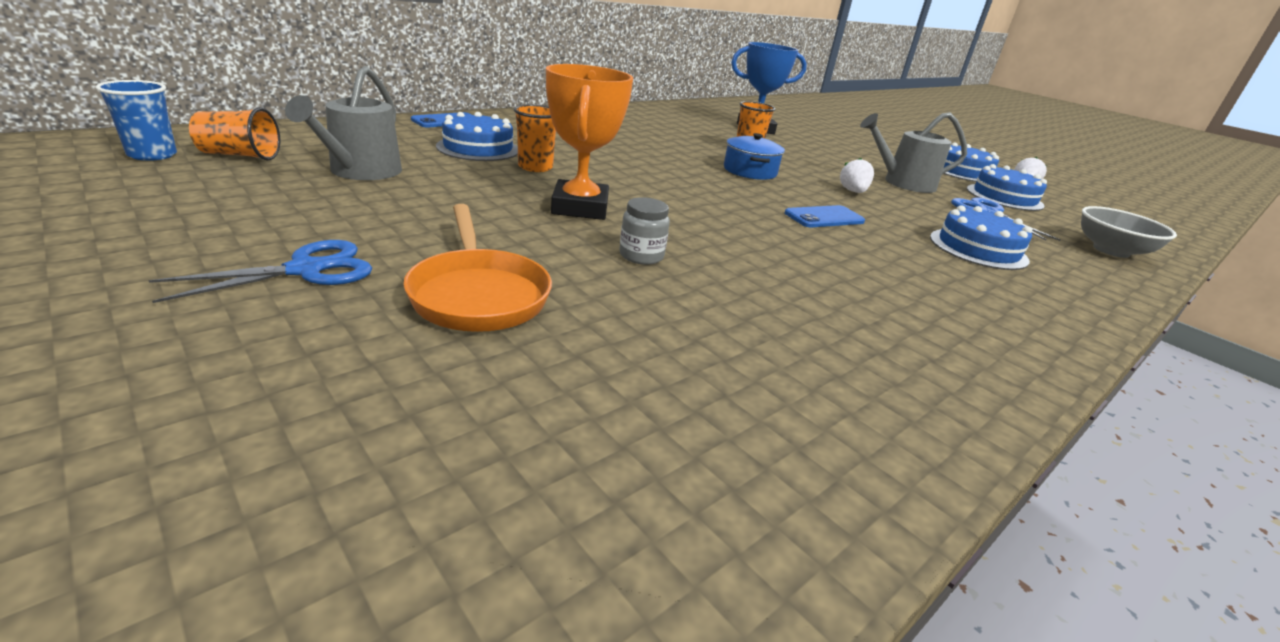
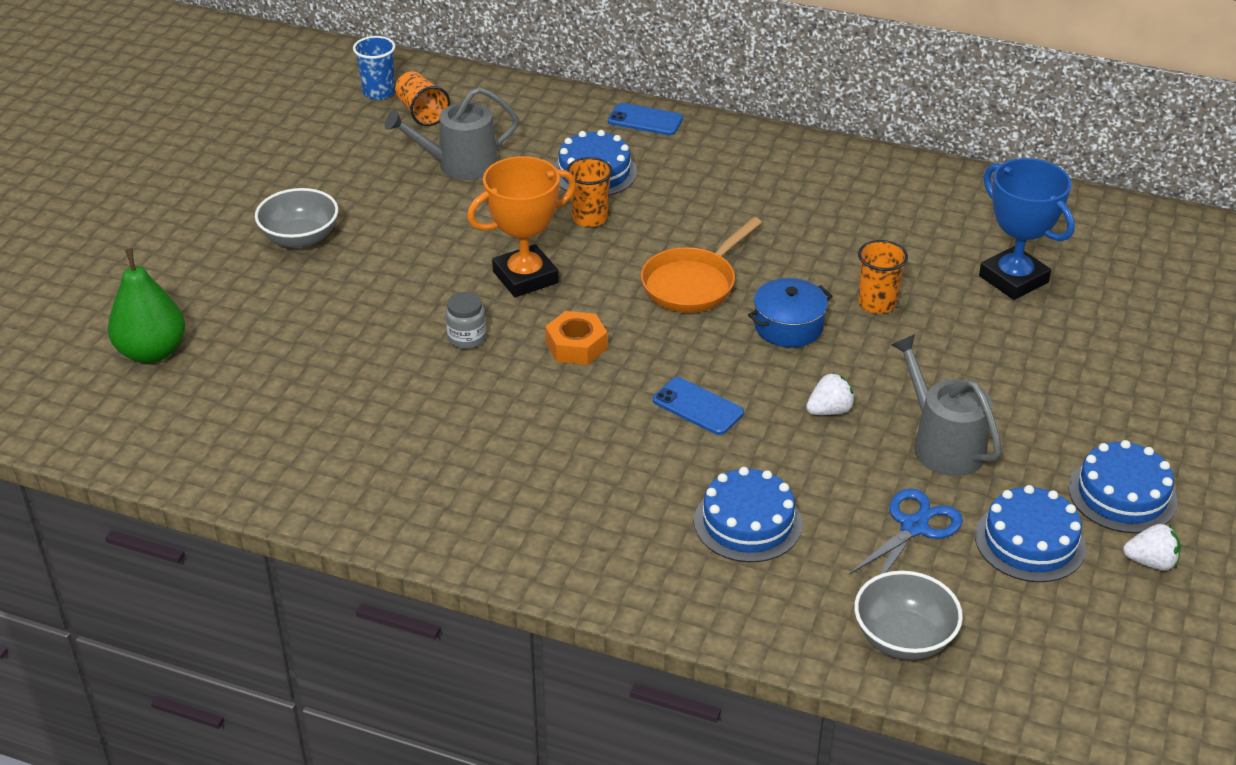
camera: 65 degrees right, 10 degrees up
(306, 270) = (300, 238): blue scissors -> grey bowl
(341, 498) = (152, 352): none -> green pear
(478, 295) = (335, 303): orange pan -> orange pan (692, 284)
(705, 224) = (576, 346): none -> orange nut

